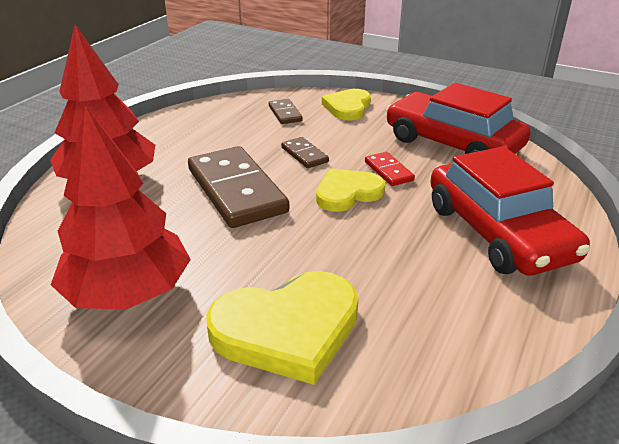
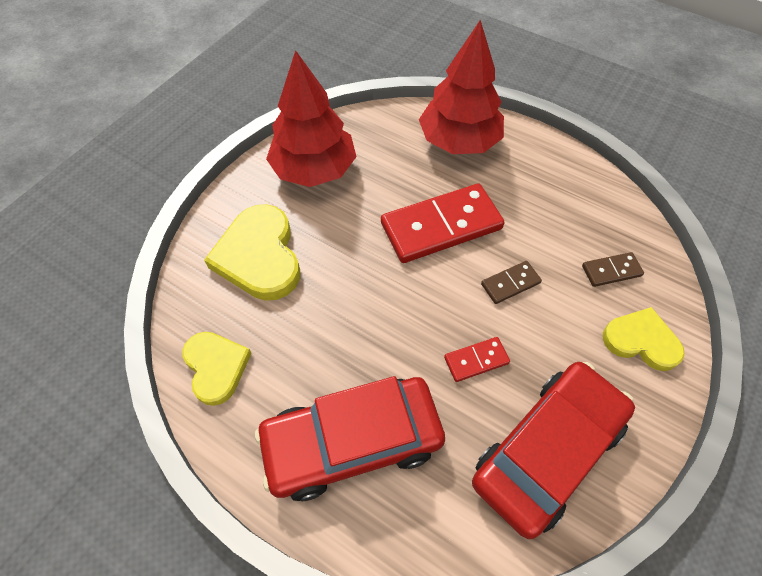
camera: 95 degrees right, 25 degrees up
(236, 190) = (441, 226): brown domino -> red domino
(347, 193) = (433, 315): yellow heart -> yellow heart (216, 367)

